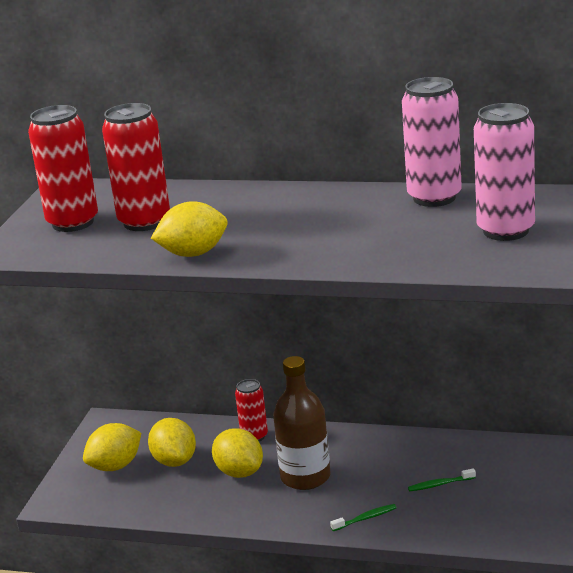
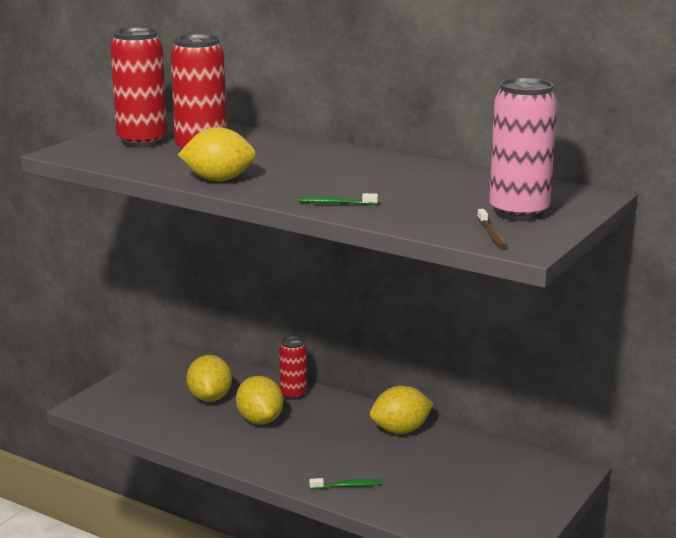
camera: 15 degrees right, 5 degrees down
(115, 466) = (157, 390): yellow lemon -> yellow lemon (400, 430)
(305, 477) = (316, 438): brown bottle -> none
(434, 198) = (475, 178): pink can -> none
(440, 484) = (437, 474): green toothbrush -> green toothbrush (335, 203)
(501, 261) = (492, 234): none -> brown toothbrush

